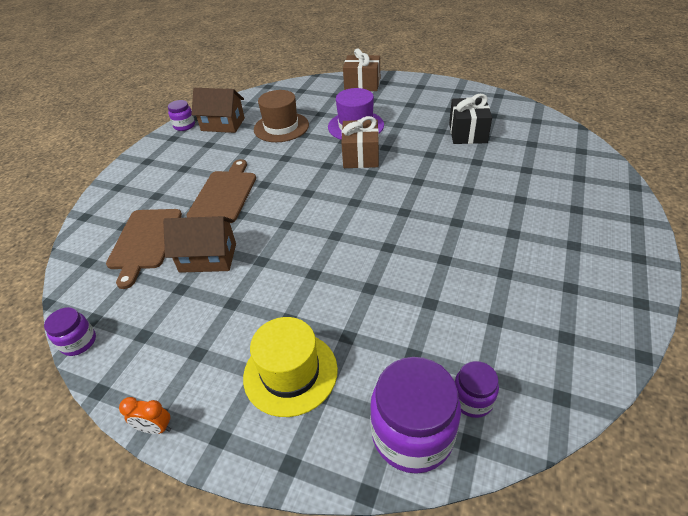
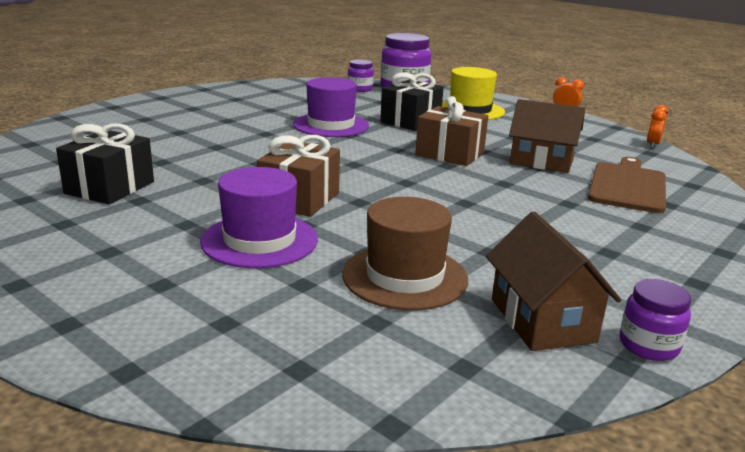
camera: 165 degrees left, 20 degrees down
(79, 342) = (652, 145): purple jar -> orange clock
(223, 124) = (542, 320): brown house -> brown house turned 45 degrees clockwise
(224, 194) = (527, 204): brown cutting board -> none
(348, 302) = (410, 121): none -> black gift
(362, 84) = (125, 333): brown gift -> brown gift (450, 154)
(418, 259) = (331, 125): none -> purple hat

